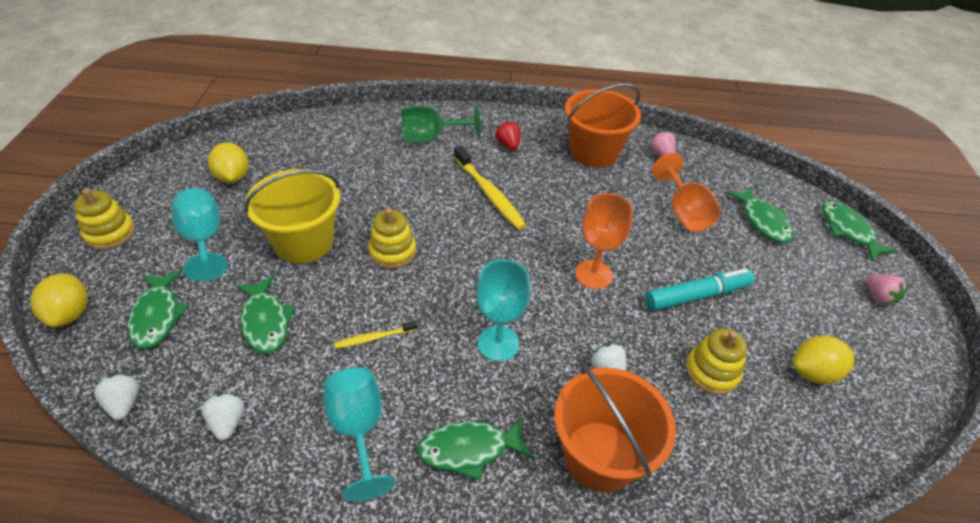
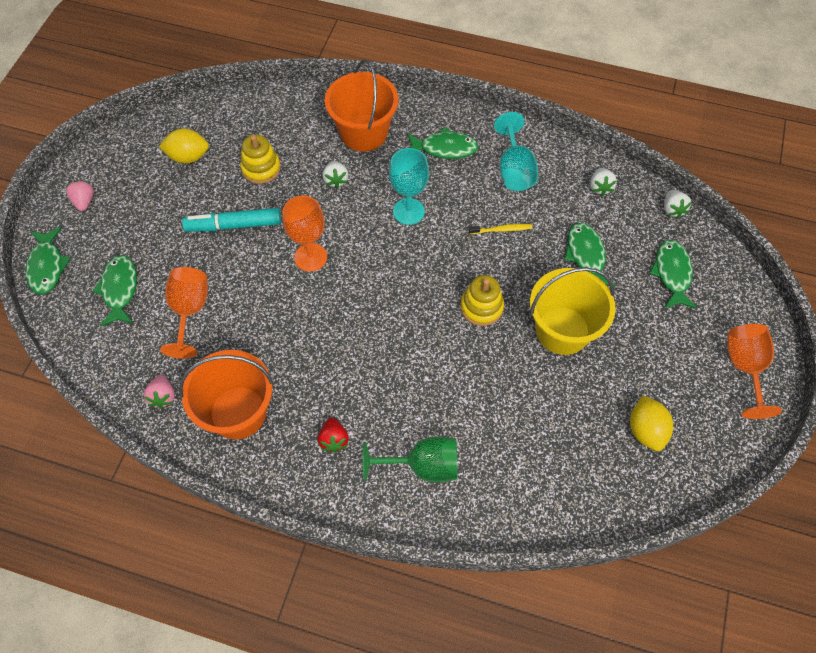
camera: 165 degrees left, 15 degrees up
(70, 313) = (741, 286): yellow lemon -> none
(110, 233) = (745, 368): yellow stacking toy -> orange goblet
(204, 240) = (655, 347): turquoise goblet -> none
(489, 193) = (376, 365): yellow toothbrush -> none

